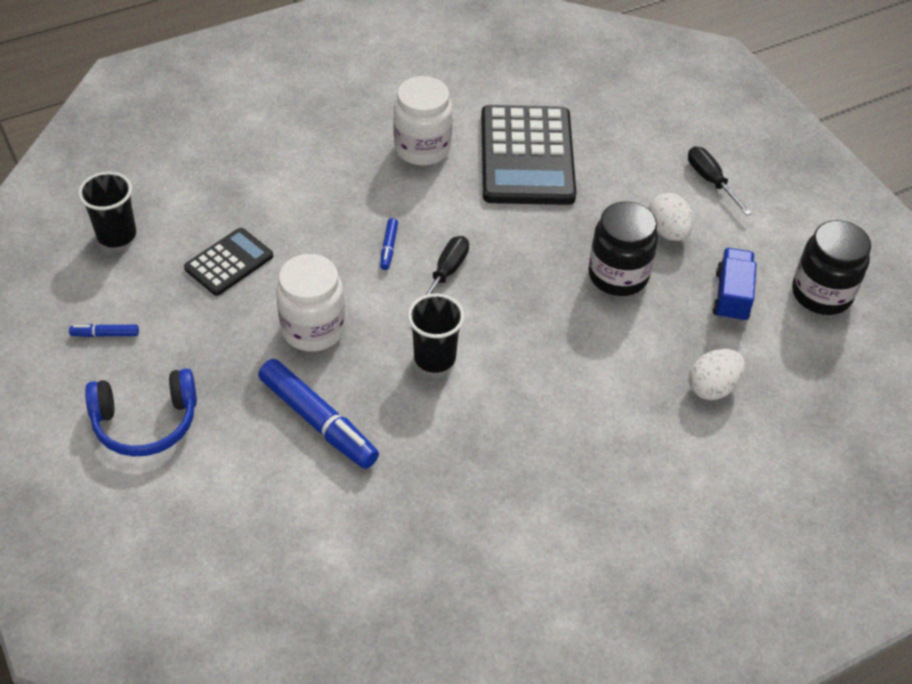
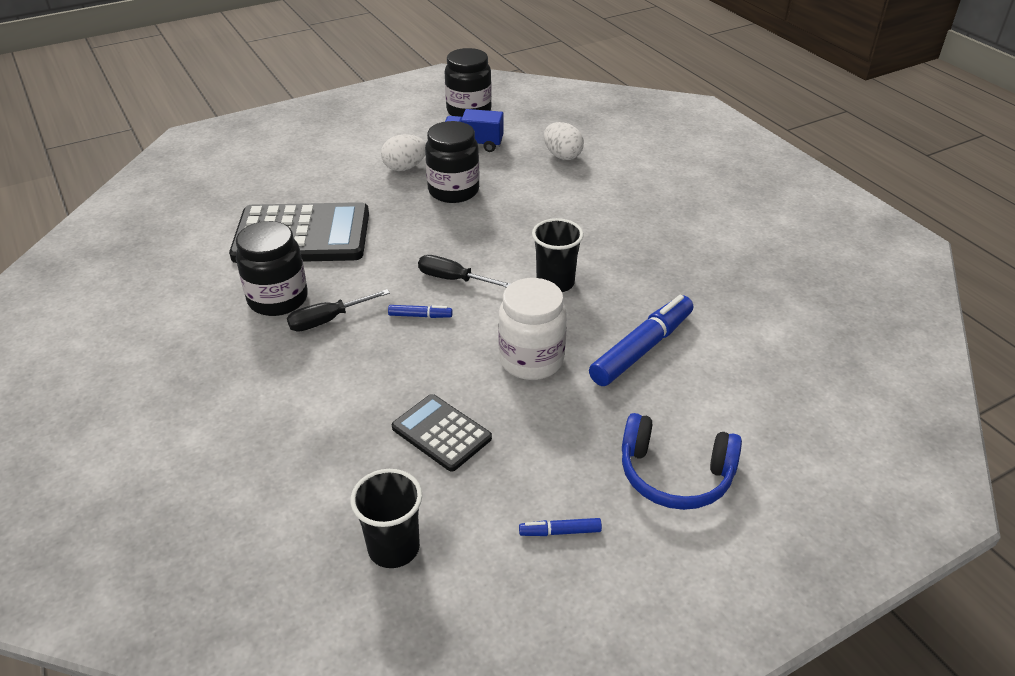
camera: 90 degrees left, 10 degrees down
(105, 334) = (560, 532): blue marker -> blue marker turned 90 degrees clockwise
(146, 422) = (675, 474): blue headphones -> blue headphones turned 120 degrees clockwise
(422, 148) = (278, 299): white jar -> black jar
(710, 181) = (347, 147): black screwdriver -> black screwdriver (328, 320)

